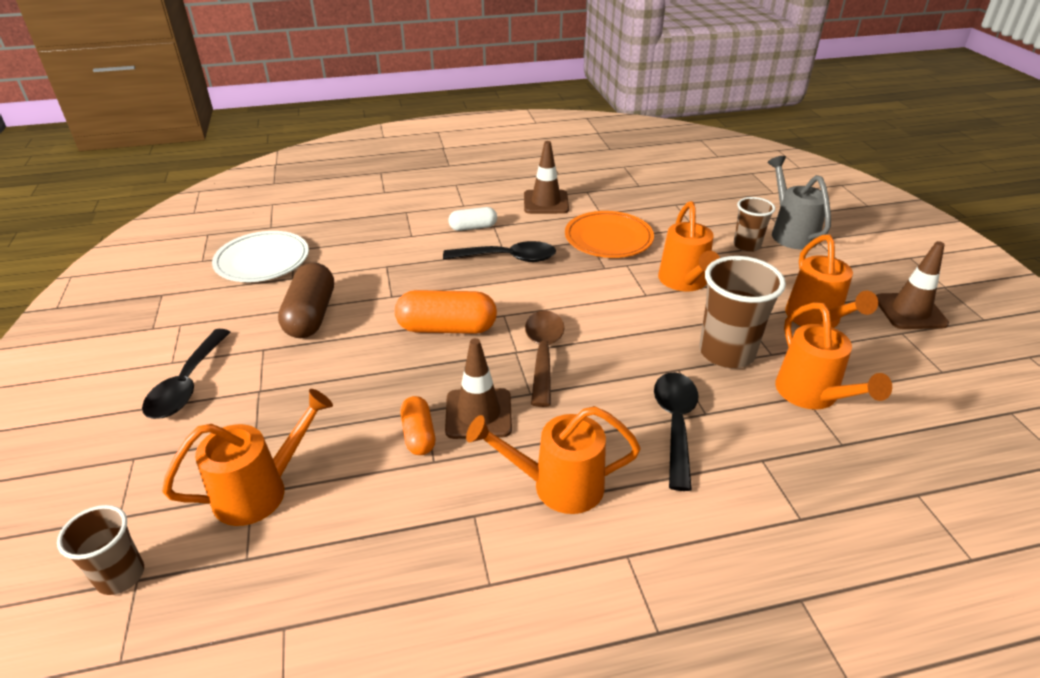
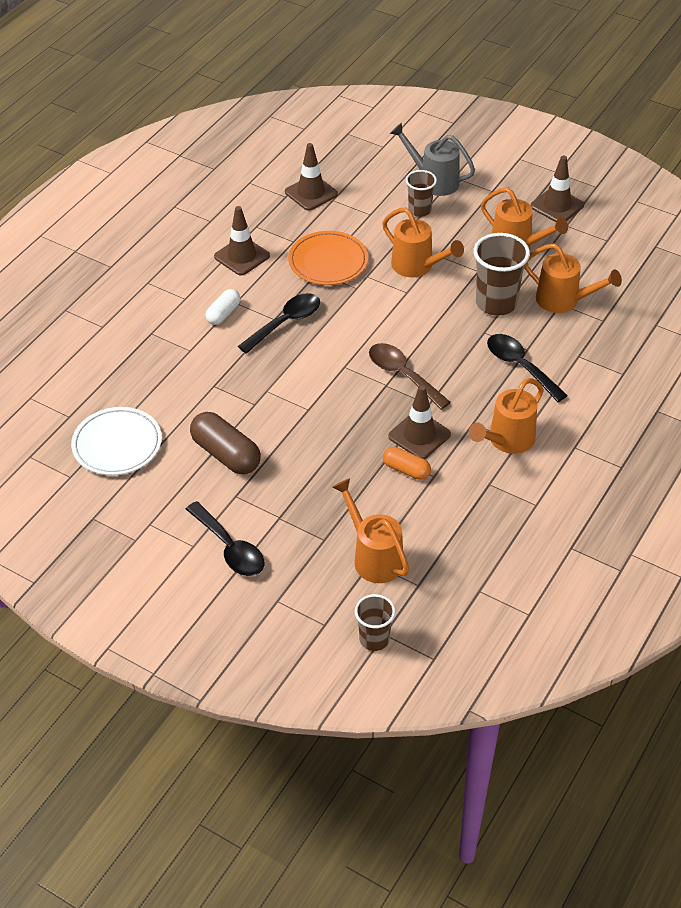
camera: 45 degrees left, 10 degrees up
(261, 491) = (373, 557): orange watering can -> orange watering can turned 45 degrees counterclockwise
(447, 328) = (324, 400): orange capsule -> none
(663, 192) = (311, 193): none -> brown traffic cone

